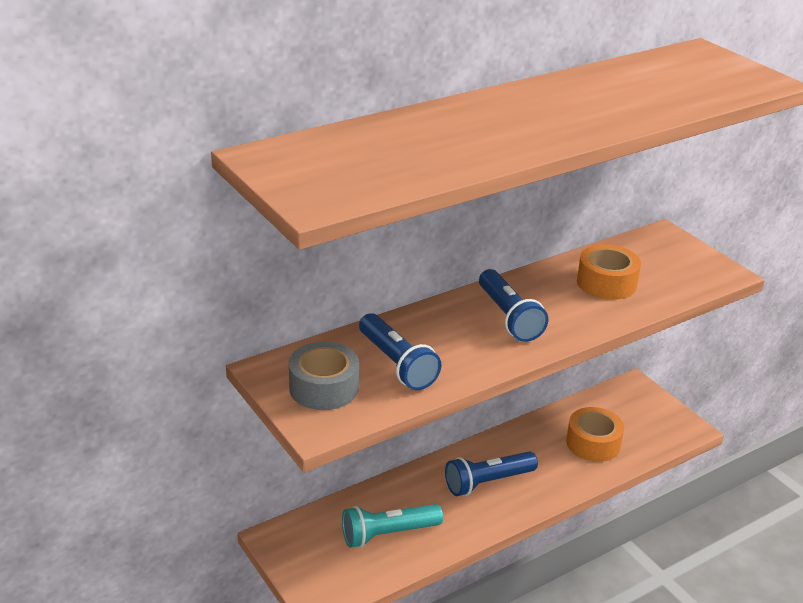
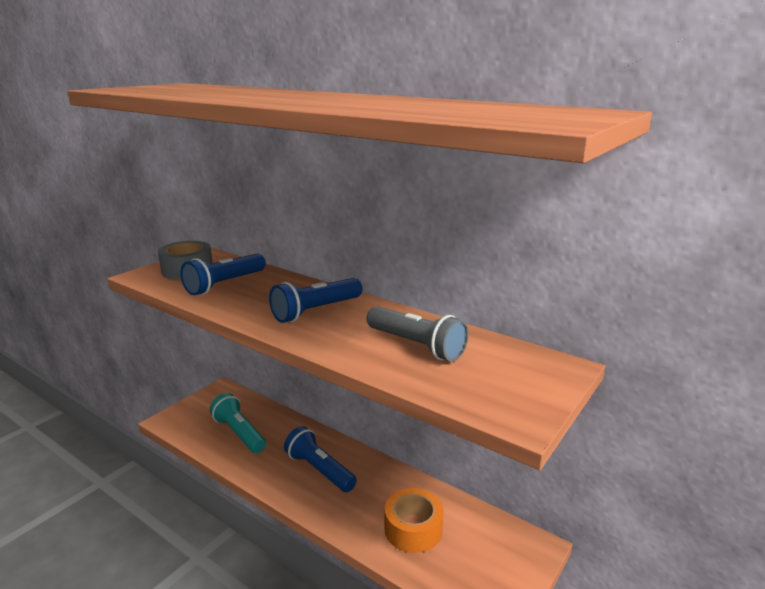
camera: 70 degrees right, 10 degrees down
(606, 283) = (416, 345): orange tape -> grey flashlight

